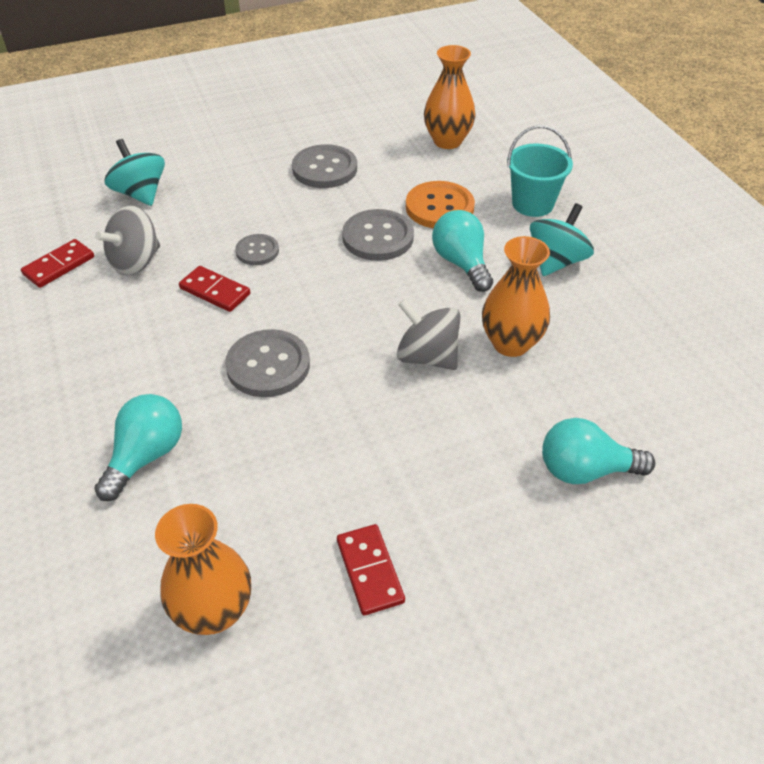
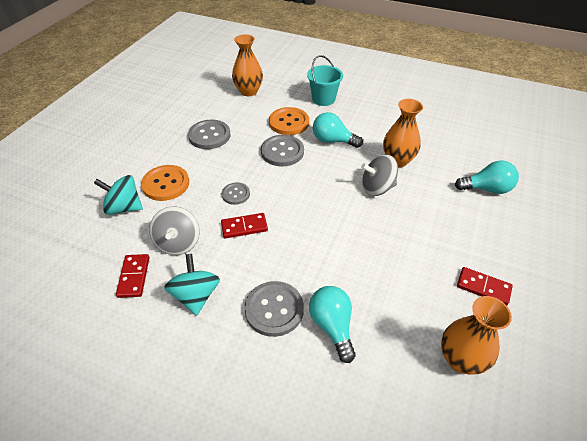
camera: 45 degrees left, 0 degrees up
(208, 194) = (166, 184): none -> orange button
(268, 365) = (321, 241): grey button -> grey button (274, 309)
(556, 261) = (366, 117): turquoise spinning top -> turquoise spinning top (196, 296)
(585, 470) = (487, 189): turquoise light bulb -> turquoise light bulb turned 135 degrees counterclockwise

